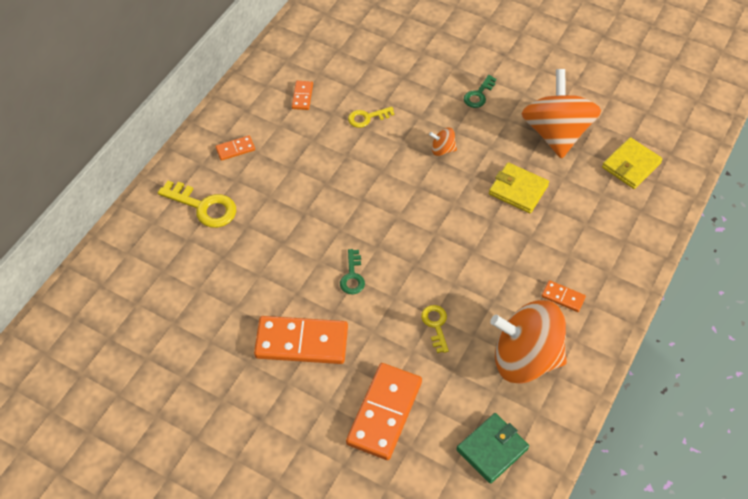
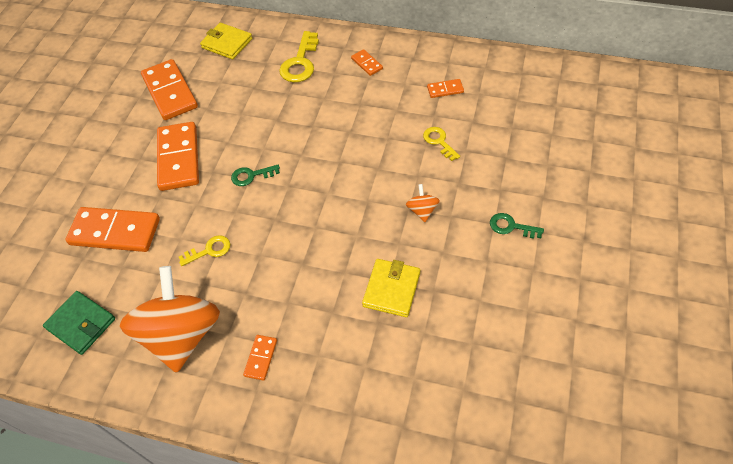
camera: 80 degrees right, 0 degrees up
(190, 343) = (170, 92): none -> orange domino
(556, 133) = (487, 313): orange spinning top -> none
(631, 165) = (469, 405): yellow wallet -> yellow wallet (227, 43)

